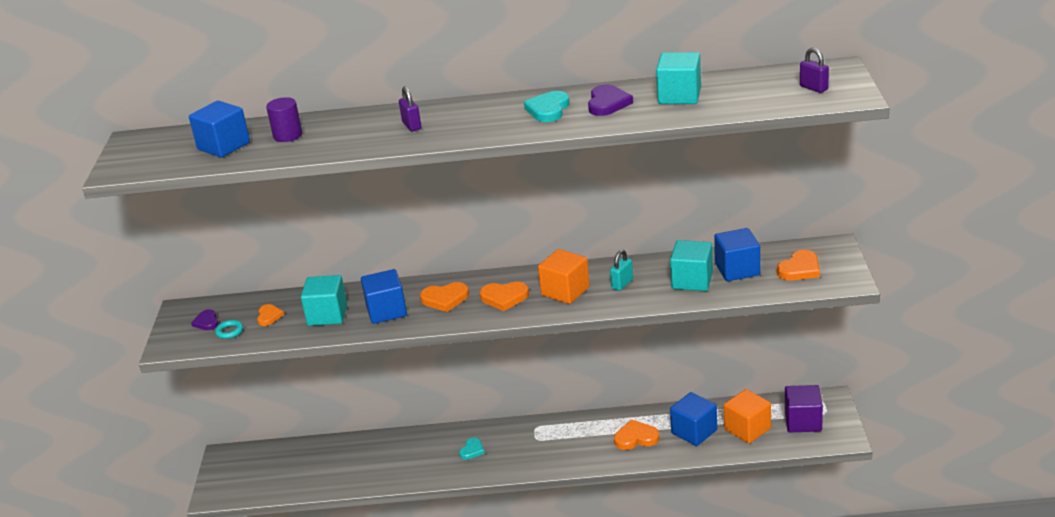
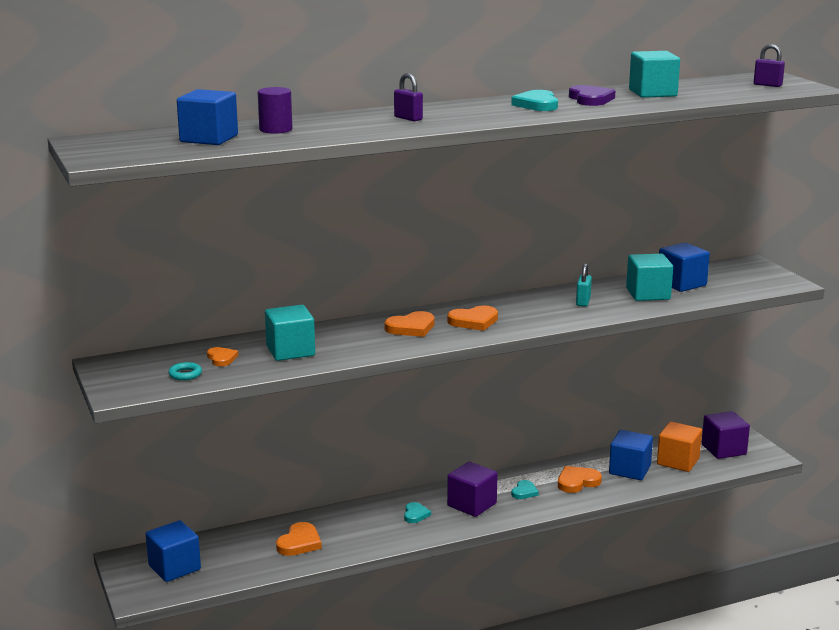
camera: 25 degrees left, 10 degrees down
(206, 322) = (148, 370): purple heart -> none
(386, 311) = (355, 342): blue cube -> blue cube (174, 567)
(526, 448) = (472, 504): none -> purple cube
(565, 291) = (532, 311): orange cube -> none
(581, 441) = (524, 492): none -> turquoise heart
(800, 269) = (737, 279): orange heart -> orange heart (299, 543)

